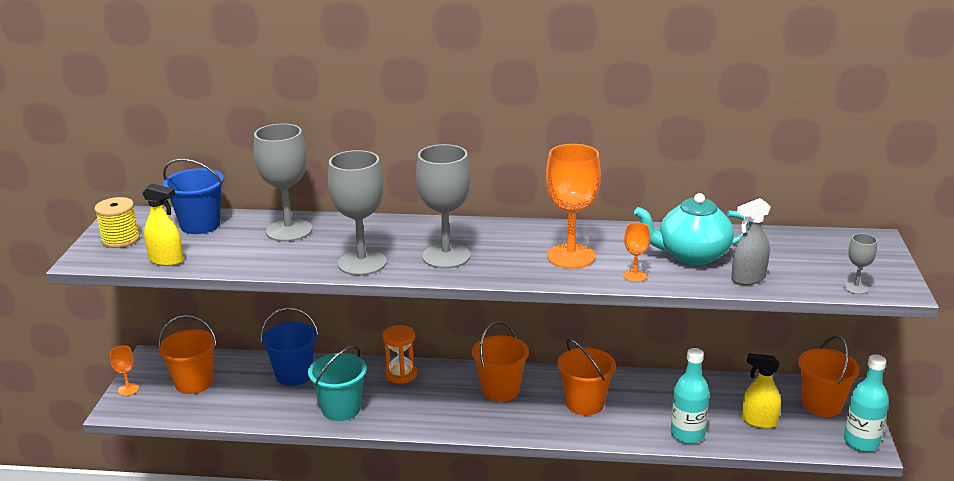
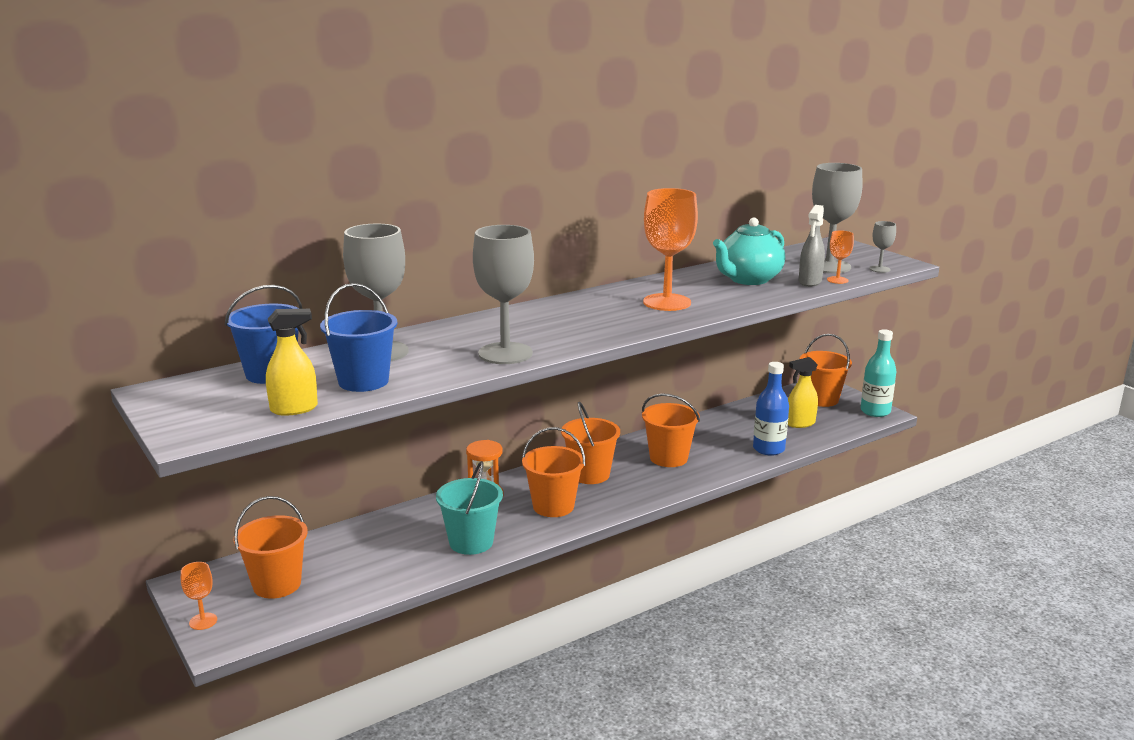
camera: 40 degrees left, 5 degrees down
(120, 239) = (196, 410): yellow spool -> none
(294, 375) = (379, 536): blue bucket -> blue bucket (363, 381)
(435, 406) = (553, 506): none -> orange bucket
(446, 256) = (569, 329): grey goblet -> grey goblet (828, 266)
(635, 276) = (736, 301): orange goblet -> orange goblet (837, 280)
(687, 434) = (768, 449): turquoise bottle -> blue bottle

